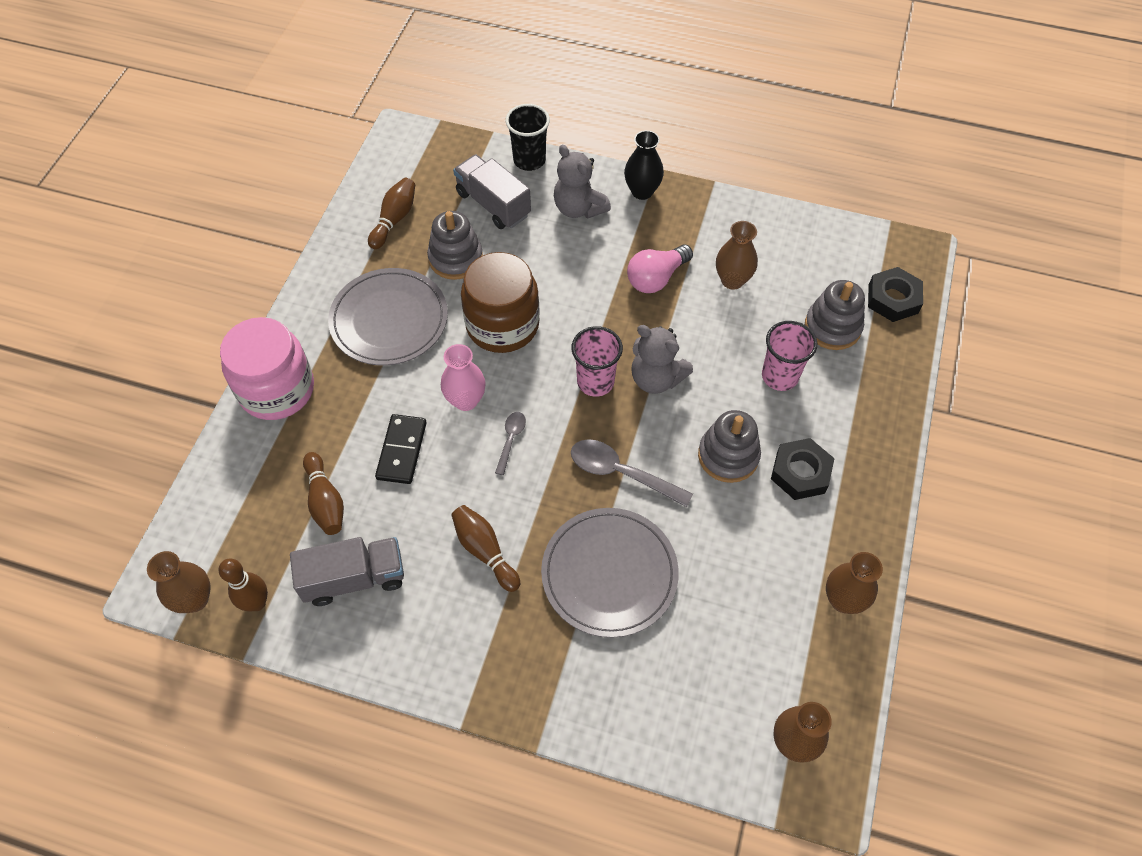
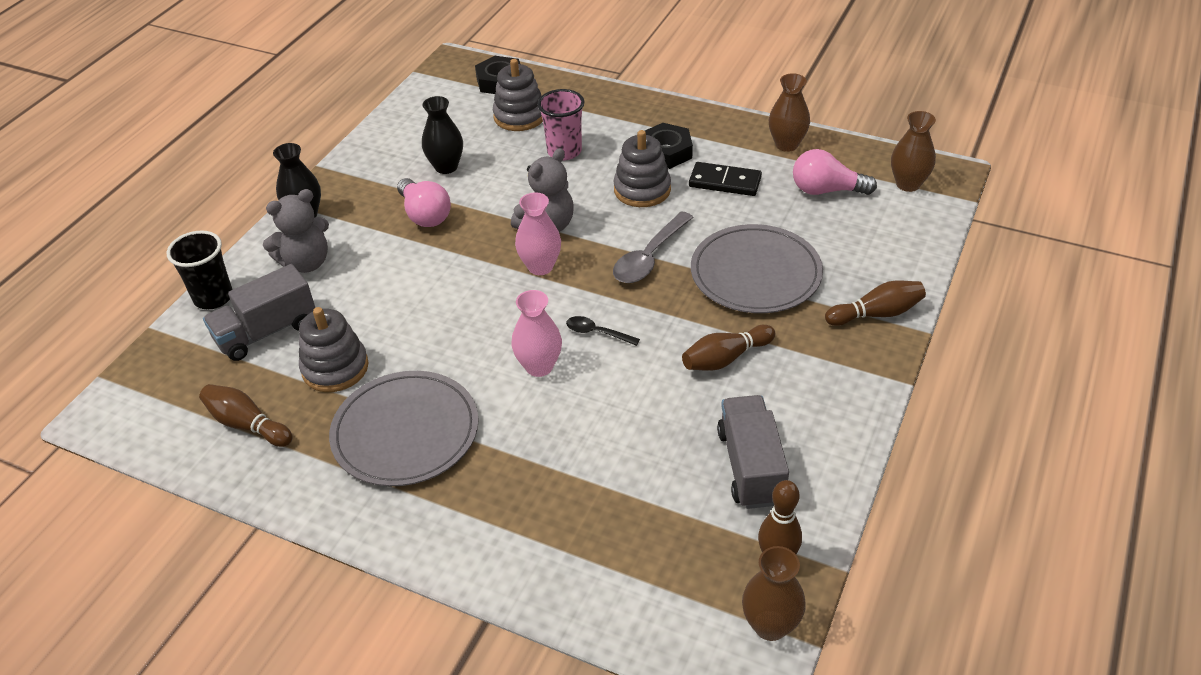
camera: 80 degrees left, 15 degrees down
(277, 389) = (479, 547): pink jar -> none
(325, 501) = (649, 494): brown bowling pin -> brown bowling pin (876, 314)
(401, 450) = (594, 423): black domino -> black domino (725, 182)
(502, 325) = (446, 332): brown jar -> none
(511, 440) = (597, 333): grey spoon -> black spoon
(595, 382) = (540, 267): pink cup -> pink vase
(732, 280) = (446, 167): brown vase -> black vase
(762, 645) = (826, 190): none -> pink light bulb

